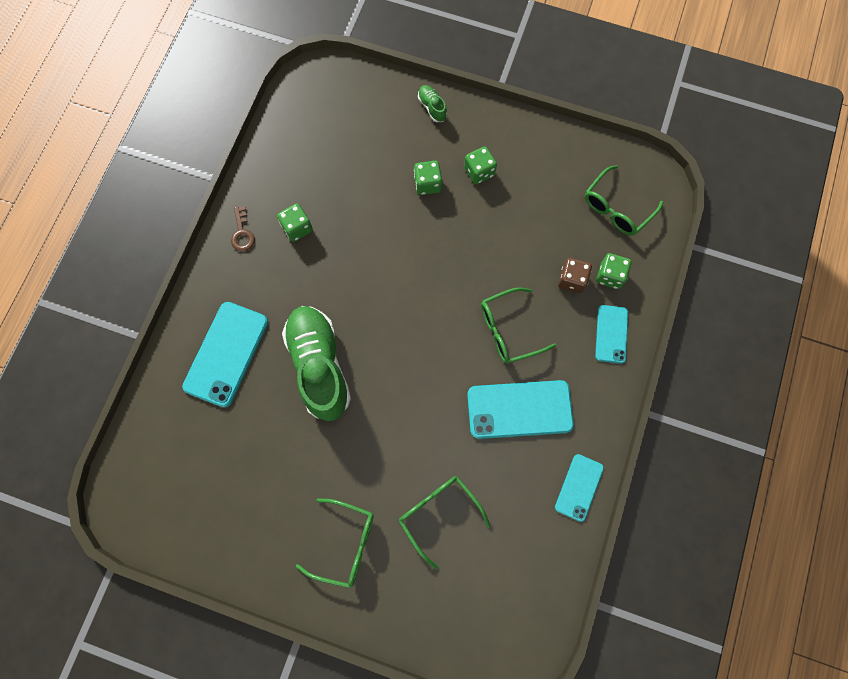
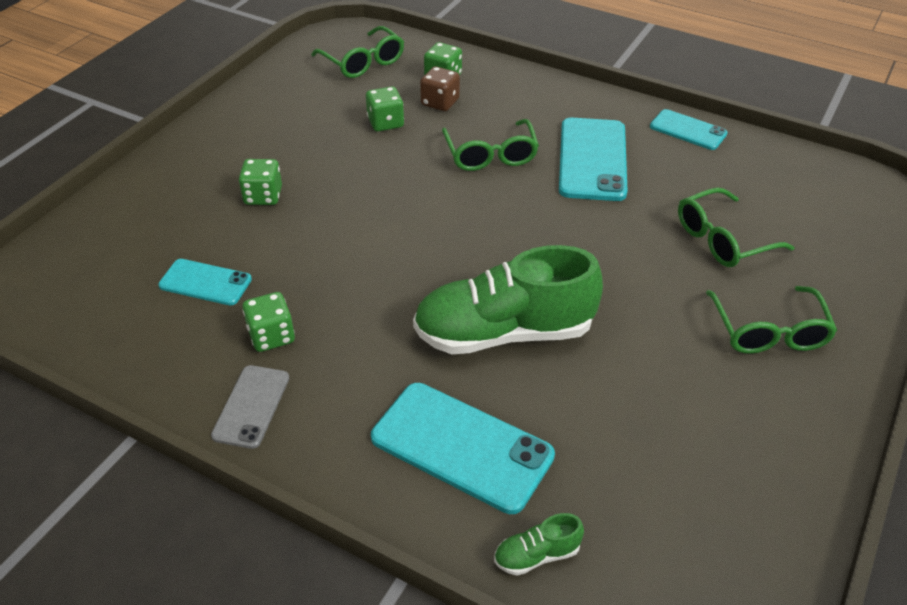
camera: 80 degrees left, 30 degrees down
(242, 233) = (251, 406): brown key -> grey phone
(345, 544) = (769, 332): green glasses -> green glasses turned 150 degrees clockwise
(432, 107) = (150, 179): green shoe -> green shoe (536, 555)
(479, 172) = (268, 151): green dice -> green dice (385, 123)
(611, 334) = (512, 86): turquoise phone -> turquoise phone (205, 282)

